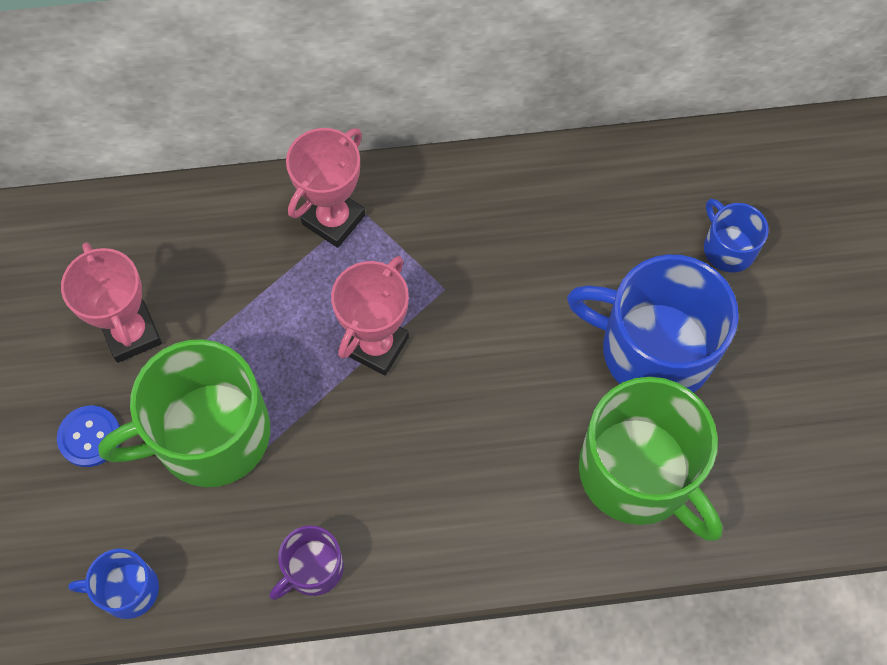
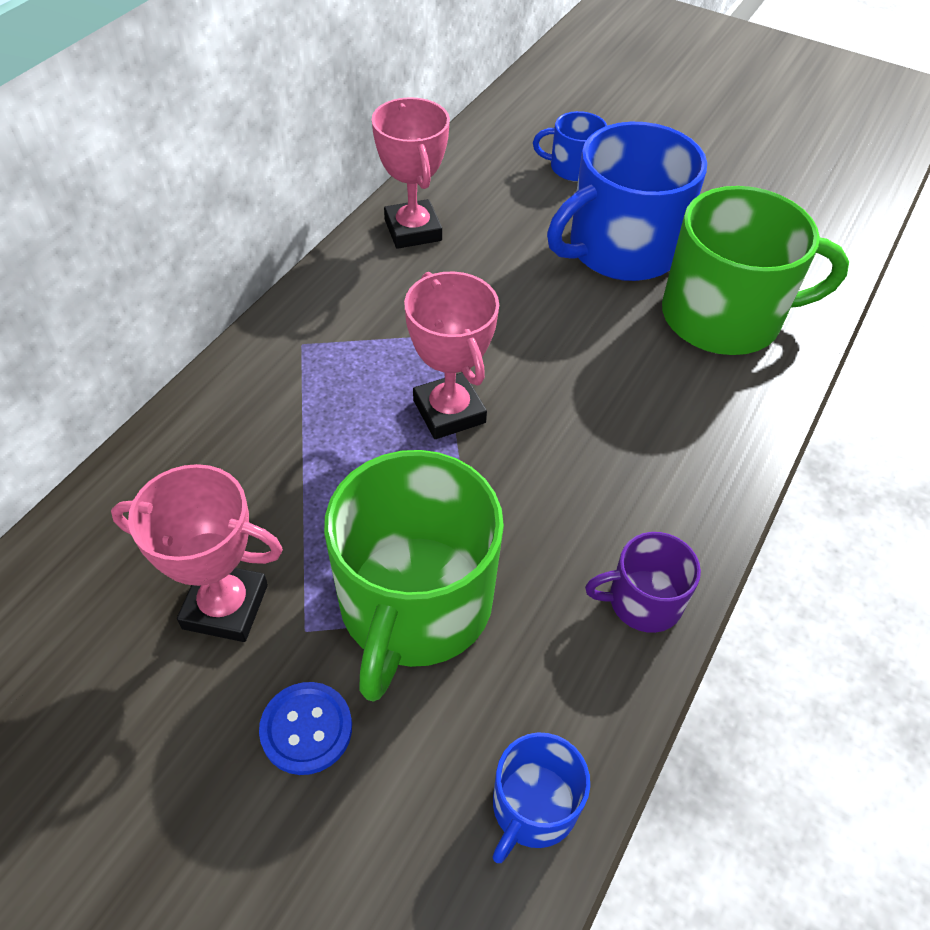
camera: 55 degrees left, 15 degrees down
(312, 568) = (643, 601): purple mug -> purple mug turned 90 degrees clockwise
(333, 219) = (289, 367): pink trophy -> pink trophy (413, 230)

